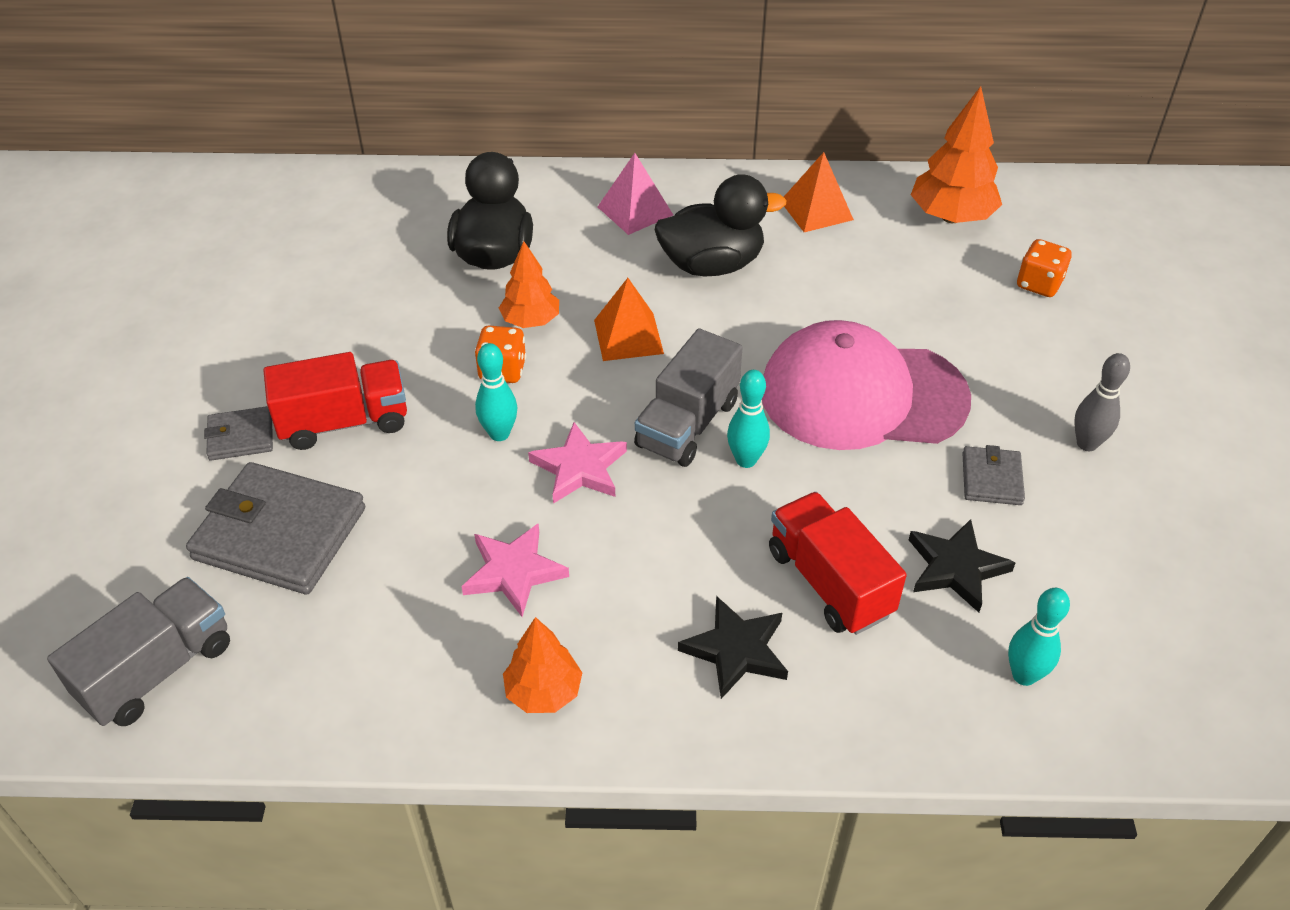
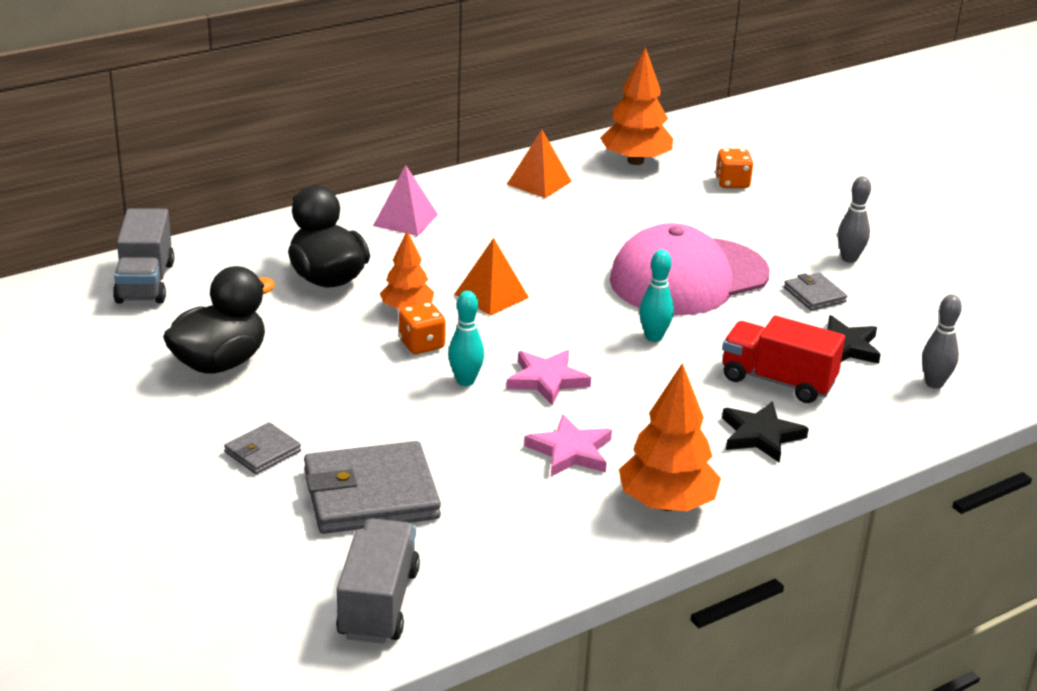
camera: 35 degrees left, 15 degrees down
(344, 422) = (336, 415): red truck -> none
(543, 692) = (666, 503): orange tree -> orange tree, size x1.59
(687, 424) = (592, 331): grey truck -> grey truck (145, 282)
(712, 265) = (502, 236): black duck -> black duck (220, 363)
(1024, 675) = (934, 383): turquoise bowling pin -> grey bowling pin

